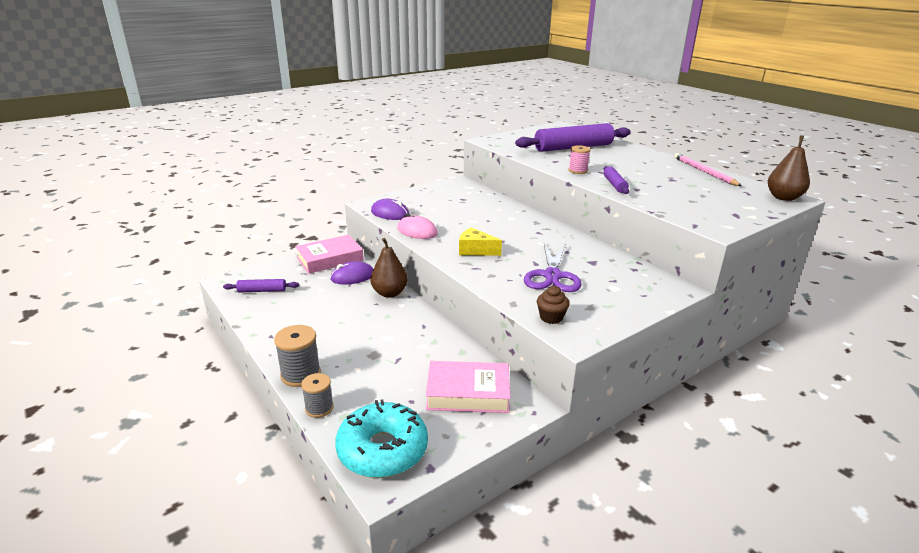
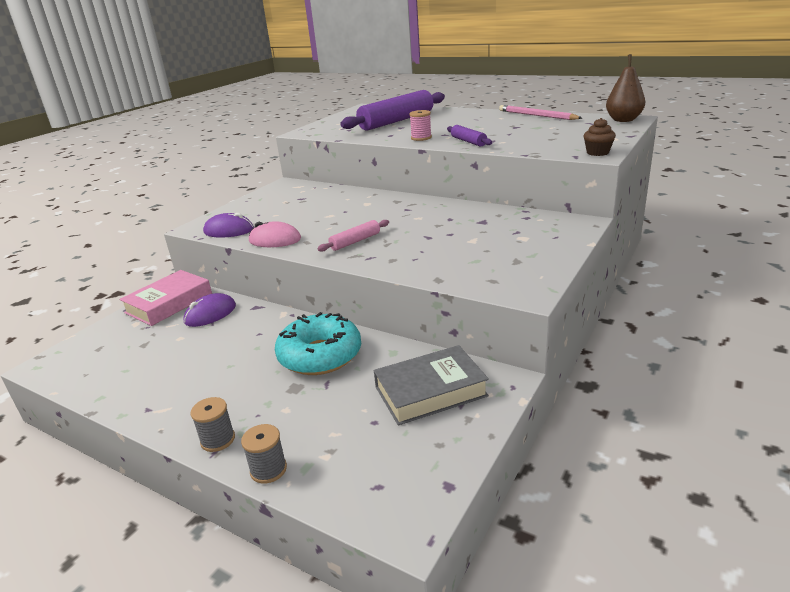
camera: 20 degrees left, 0 degrees up
(262, 290) = (101, 362): purple rolling pin -> none
(300, 374) = (218, 440): grey spool -> grey spool, size x0.66
(382, 450) = (380, 487): turquoise donut -> turquoise donut (320, 355)
(389, 293) = (267, 318): brown pear -> none
(468, 393) = (430, 391): pink book -> grey book
(475, 250) = (355, 241): yellow cheese -> pink rolling pin
(551, 317) = (488, 281): brown cupcake -> brown cupcake (597, 153)
(552, 276) = (455, 243): purple scissors -> none

